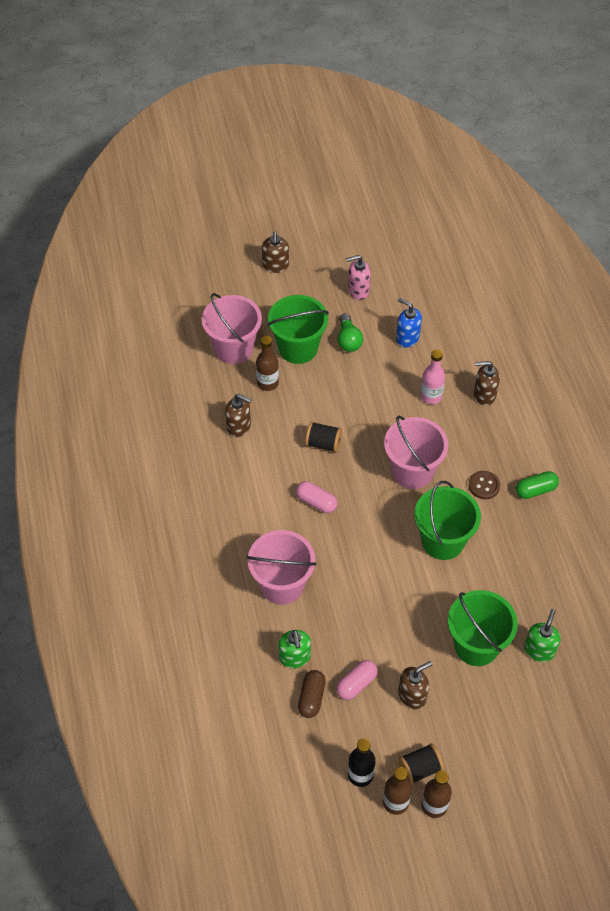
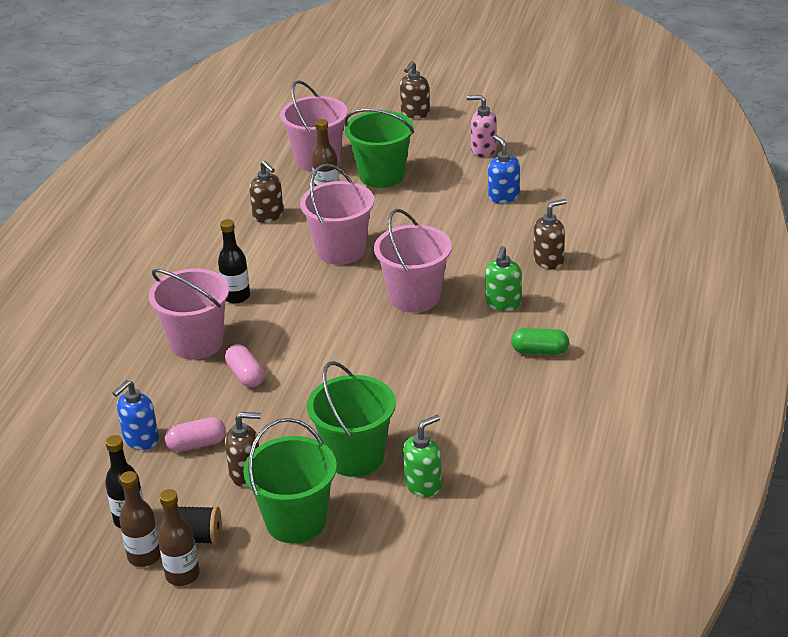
camera: 30 degrees right, 20 degrees down
(277, 524) = (236, 296): none -> black bottle
(294, 657) = (155, 402): green soap dispenser -> green soap dispenser (503, 303)
(311, 698) = (140, 439): brown capsule -> blue soap dispenser
(316, 502) = (291, 291): pink capsule -> pink capsule (245, 375)
(323, 443) = (341, 250): black spool -> pink bucket
(348, 340) = (439, 183): green light bulb -> none
(431, 396) = (488, 246): pink bottle -> none
(442, 541) = (396, 361): green bucket -> green bucket (296, 521)
(484, 395) = (549, 260): brown soap dispenser -> brown soap dispenser turned 120 degrees clockwise
(484, 486) = (483, 331): brown button -> none

